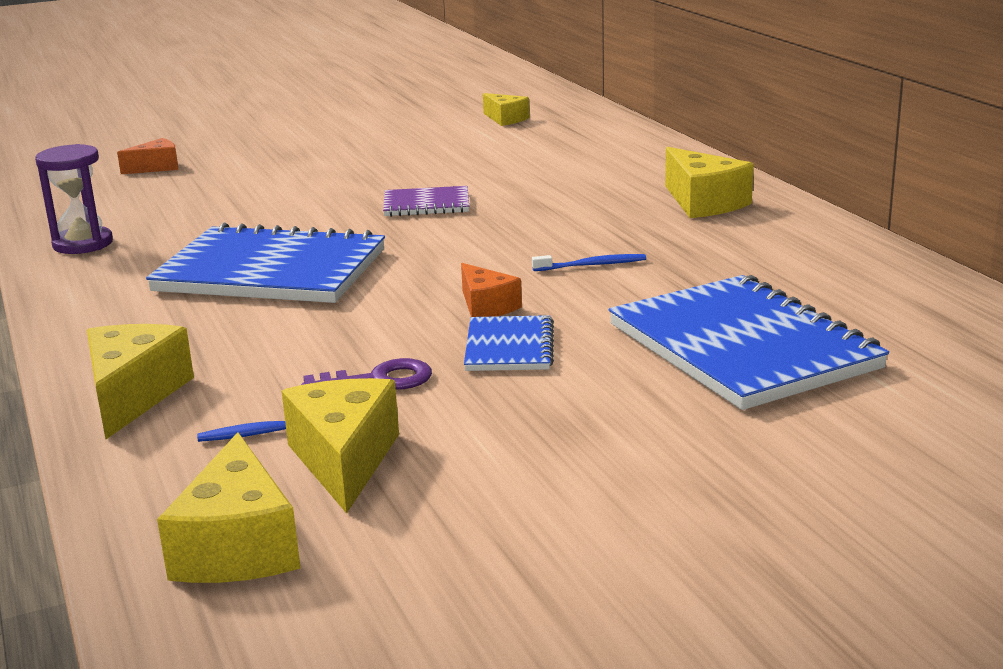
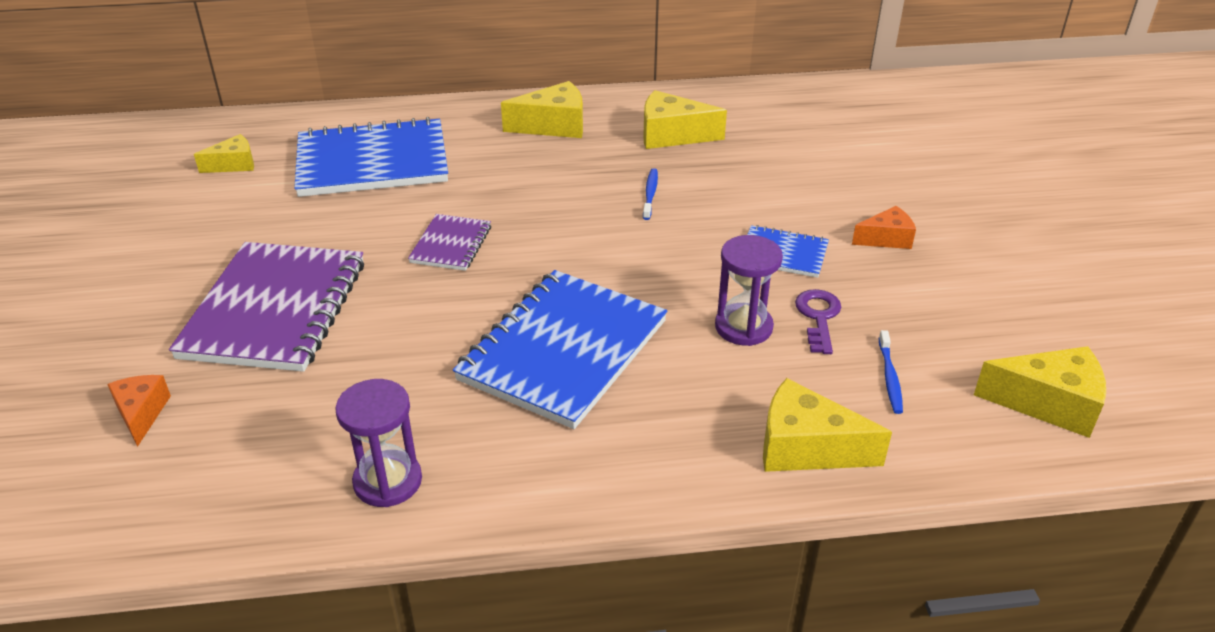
camera: 75 degrees left, 15 degrees up
(295, 172) = (275, 309): none -> purple notebook
(342, 343) = (743, 327): none -> purple hourglass
(344, 460) = (939, 347): yellow cheese -> yellow cheese (672, 135)
(486, 306) = (705, 251): orange cheese -> orange cheese (886, 239)
(742, 347) = (817, 171): blue notebook -> blue notebook (372, 162)

